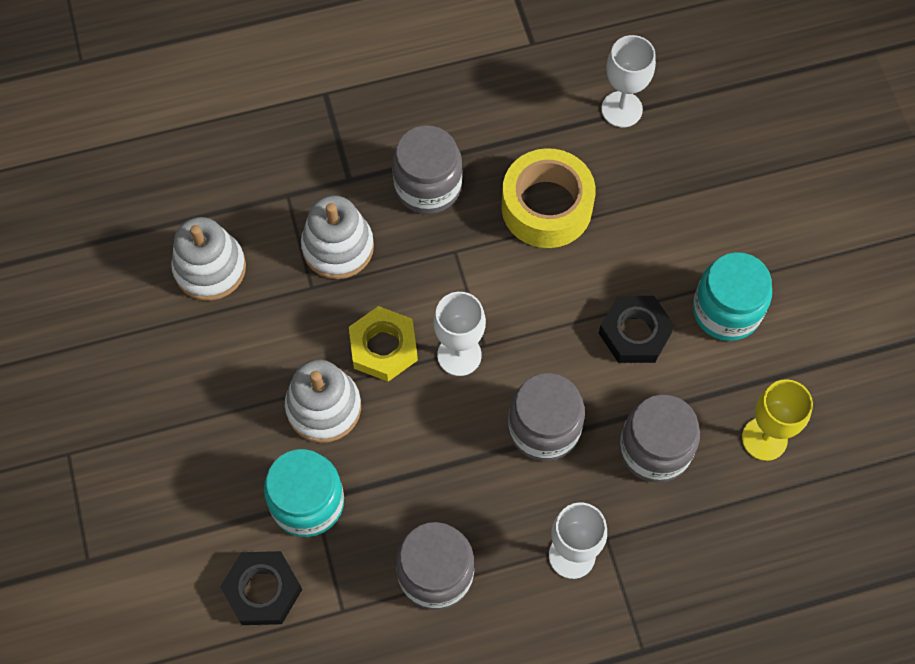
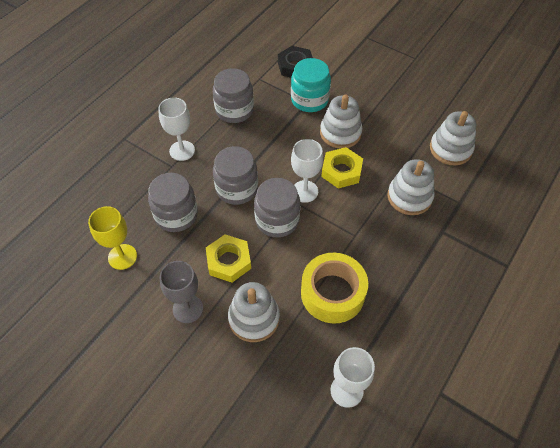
camera: 140 degrees right, 10 degrees down
(428, 186) = (402, 257): grey jar -> grey jar (277, 220)
(635, 333) = (228, 261): black nut -> yellow nut
(658, 245) = (254, 318): none -> white stacking toy
(726, 310) = (188, 309): turquoise jar -> grey goblet

